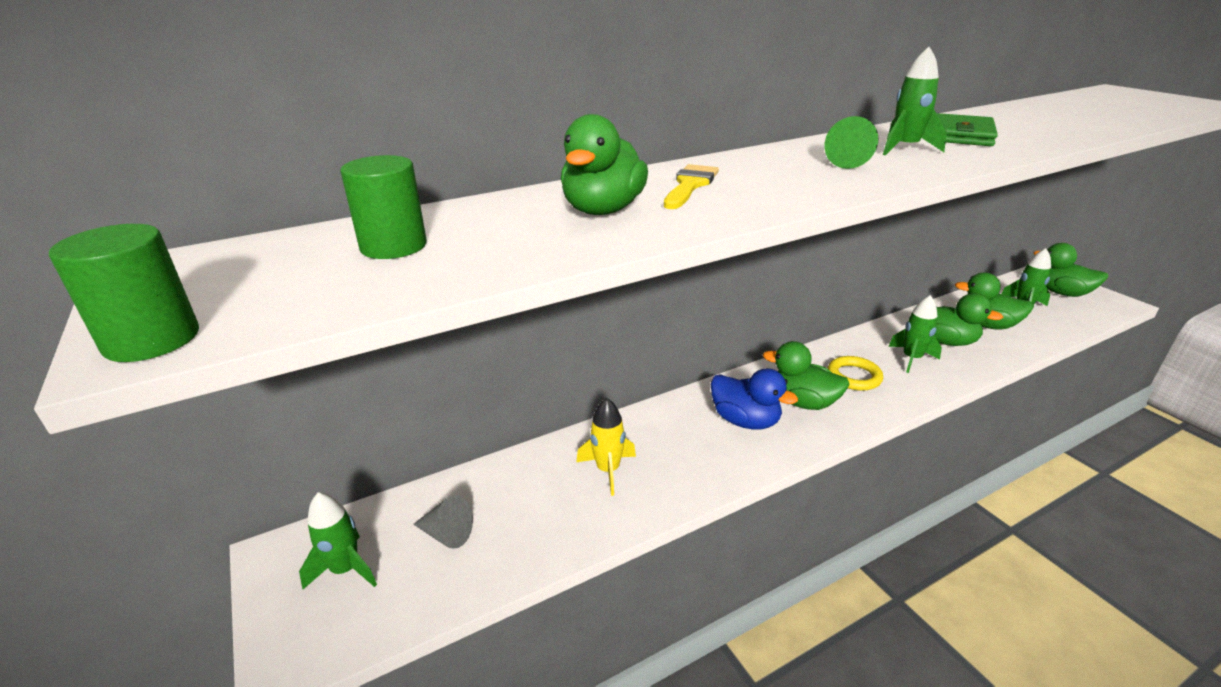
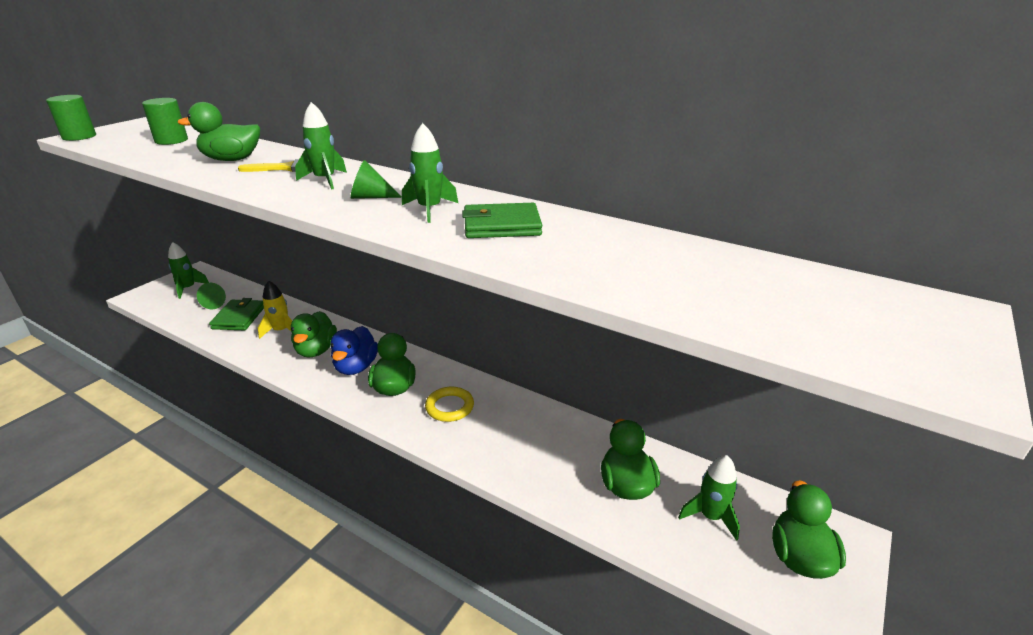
camera: 60 degrees right, 0 degrees up
(447, 534) = (216, 303): grey cone -> green cone
(527, 510) = (239, 317): none -> green wallet
(911, 359) = (505, 436): green rocket -> green rocket (325, 180)
(945, 341) = (560, 456): green duck -> green duck (316, 350)

